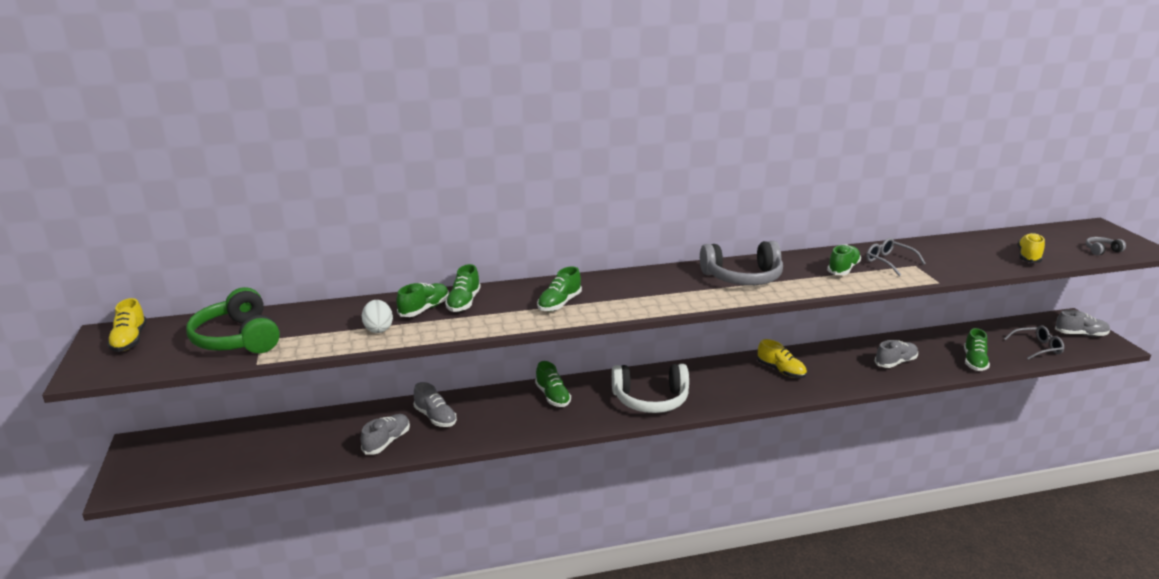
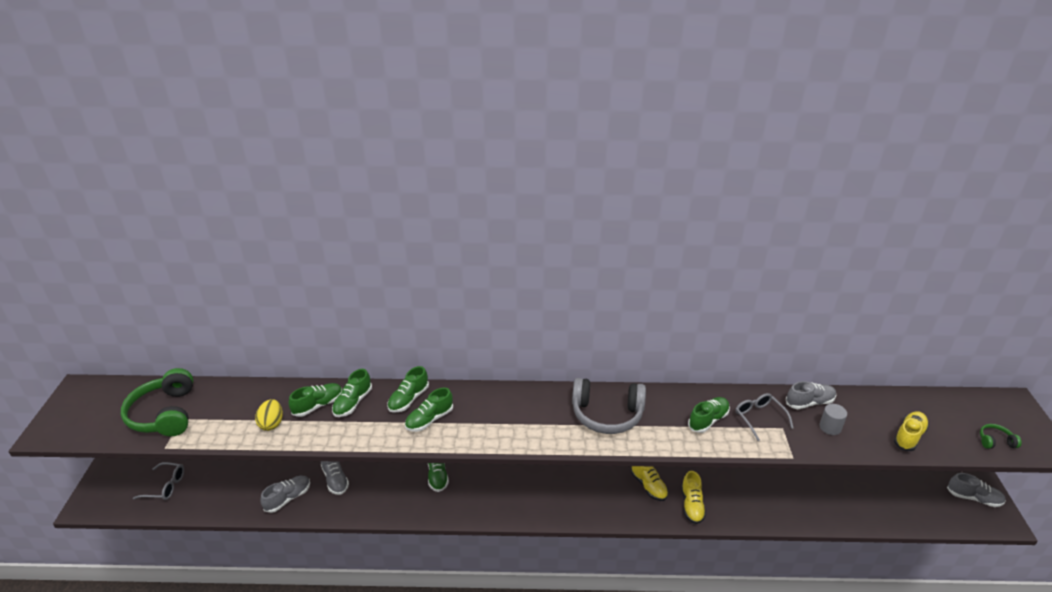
camera: 15 degrees right, 10 degrees up
(130, 340) = (90, 400): yellow shoe -> yellow shoe (691, 505)
(378, 329) = (272, 423): white egg -> yellow egg
(650, 400) = (517, 497): white headphones -> none
(895, 362) = (762, 497): grey shoe -> grey shoe (809, 402)
(957, 260) = (830, 427): none -> grey cylinder
(974, 361) = (841, 512): green shoe -> green shoe (408, 399)
(1037, 348) = (917, 507): grey glasses -> grey glasses (165, 486)
(1101, 250) = (995, 441): grey headphones -> green headphones

